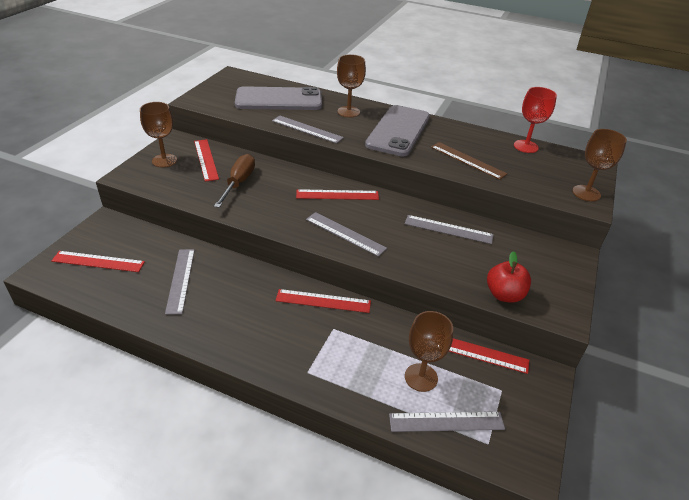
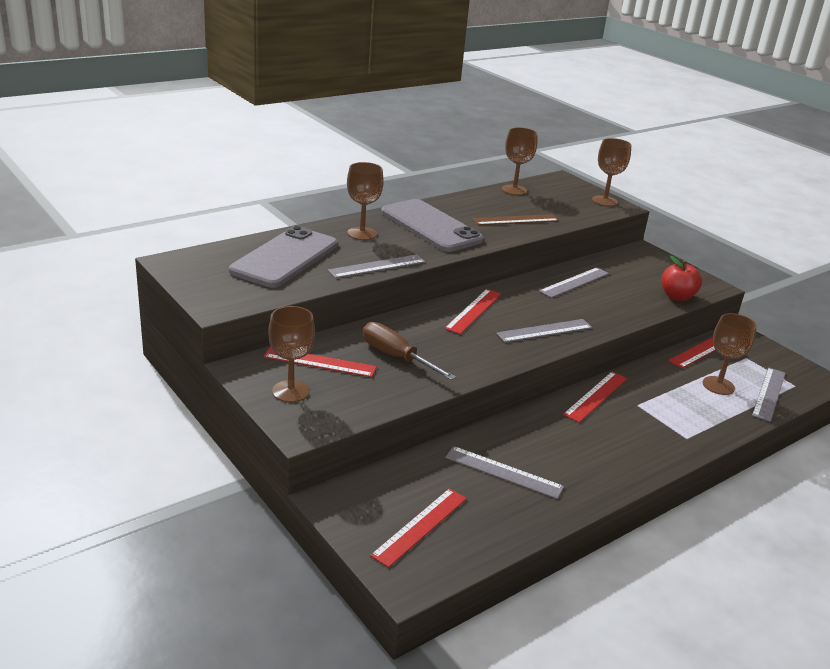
camera: 60 degrees left, 10 degrees down
(526, 146) = (514, 190): red goblet -> brown goblet

